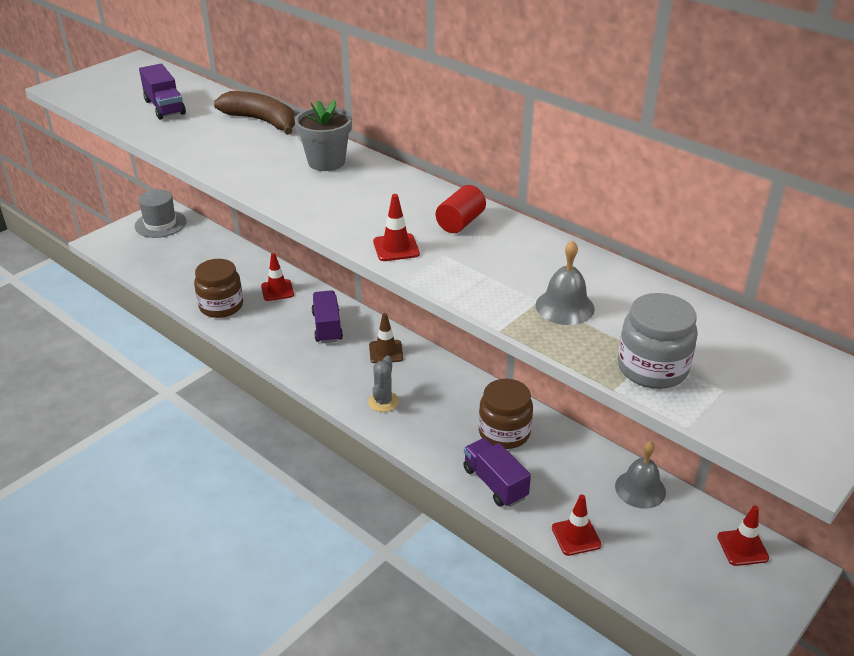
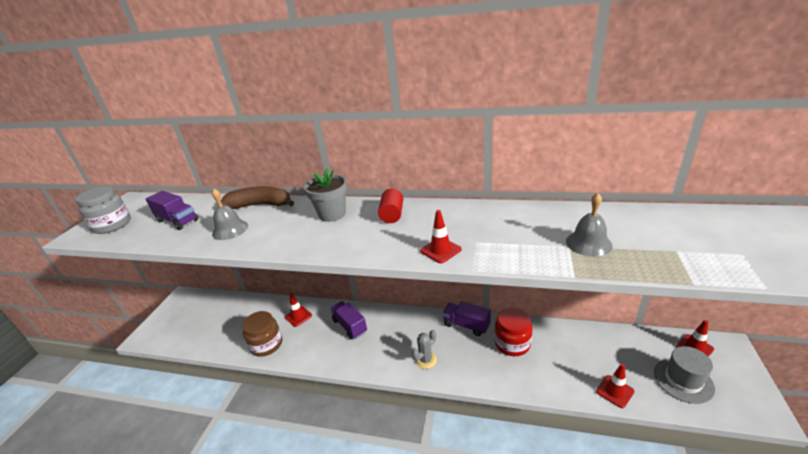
camera: 25 degrees left, 5 degrees down
(160, 224) = (183, 306): grey hat -> grey hat (683, 380)
(383, 402) = (426, 360): grey cactus -> grey cactus turned 60 degrees clockwise
(386, 352) = (399, 325): brown traffic cone -> none
(460, 222) = (461, 218): red cylinder -> red cylinder (392, 215)
(495, 483) = (538, 381): purple truck -> purple truck (466, 325)
(504, 432) = (512, 343): brown jar -> red jar
(640, 489) = (613, 340): grey bell -> grey bell (230, 229)
(652, 368) = (689, 259): grey jar -> grey jar (112, 225)

